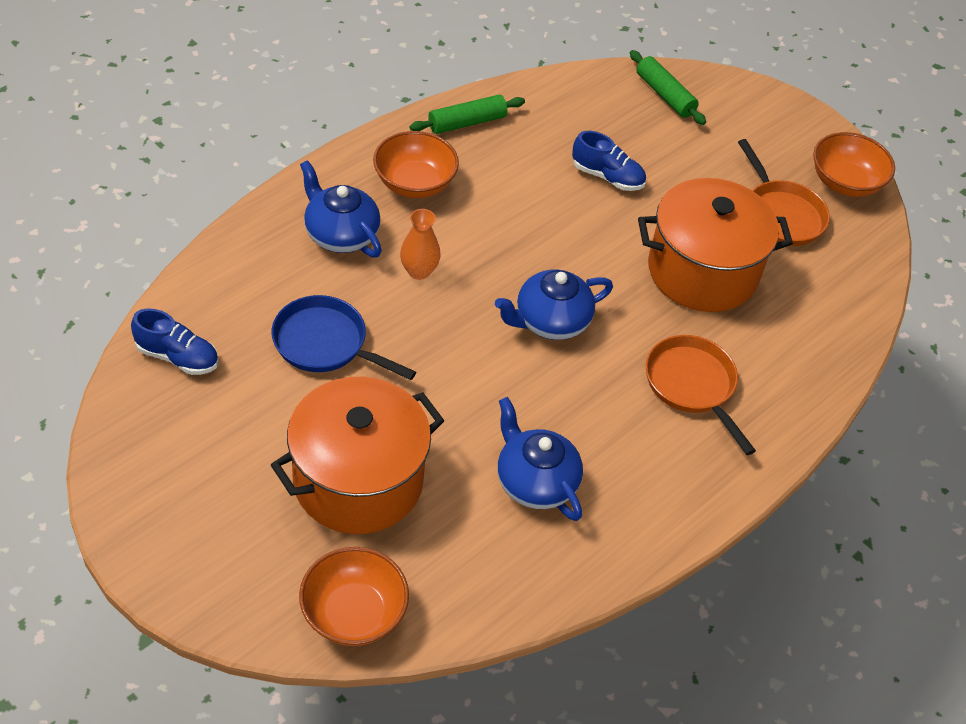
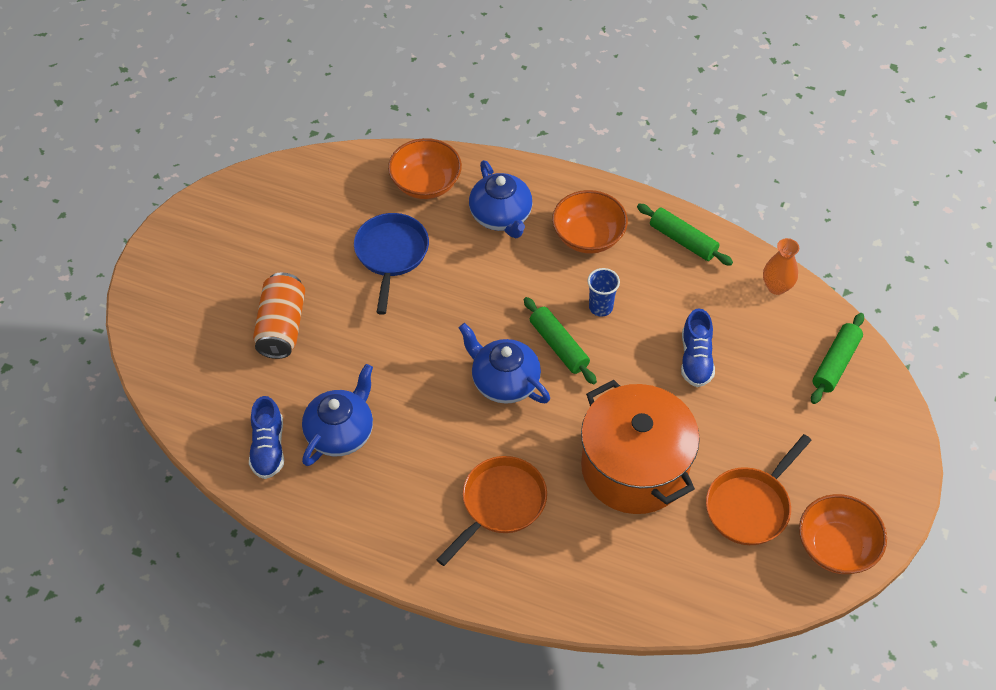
camera: 70 degrees right, 5 degrees up
(177, 357) = (328, 182): blue shoe -> blue shoe (268, 448)
(340, 234) = (501, 216): blue teapot -> blue teapot turned 135 degrees clockwise
(353, 613) = (174, 371): orange bowl -> orange bowl (426, 183)
(358, 481) = (282, 326): orange pot -> orange can
(419, 271) = (498, 278): orange vase -> orange vase (776, 287)
(506, 213) = (600, 307): none -> blue cup
(533, 262) = (559, 346): none -> green rolling pin

